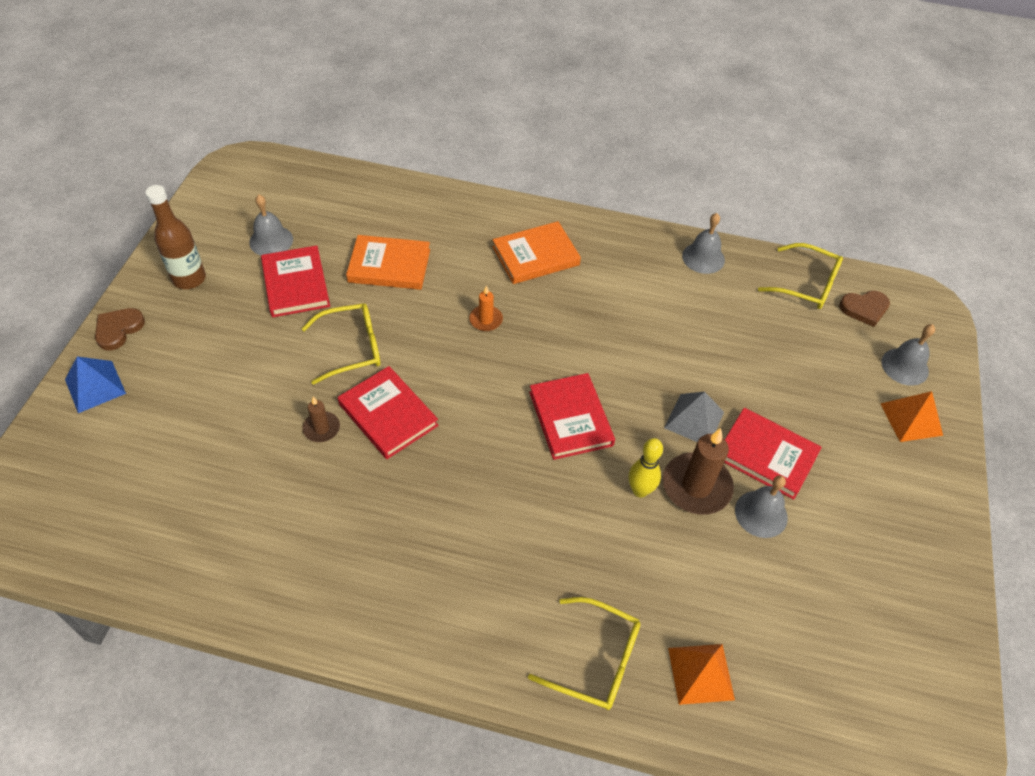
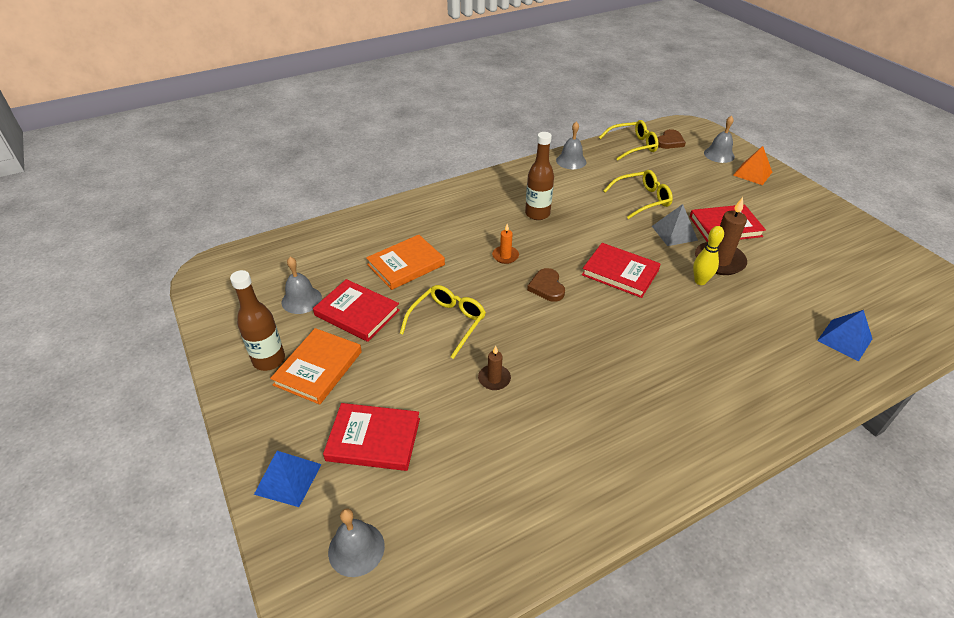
camera: 40 degrees left, 10 degrees down
(118, 329) = (254, 429): brown heart -> brown heart (547, 287)
(388, 415) = (523, 341): red book -> red book (373, 439)
(535, 256) = (486, 209): orange book -> orange book (318, 368)
(578, 296) = (537, 214): none -> brown bottle
(596, 660) = (801, 373): yellow glasses -> yellow glasses (642, 199)
(701, 673) = (845, 339): orange pyramid -> blue pyramid
(761, 514) = (760, 252): grey bell -> grey bell (356, 549)

